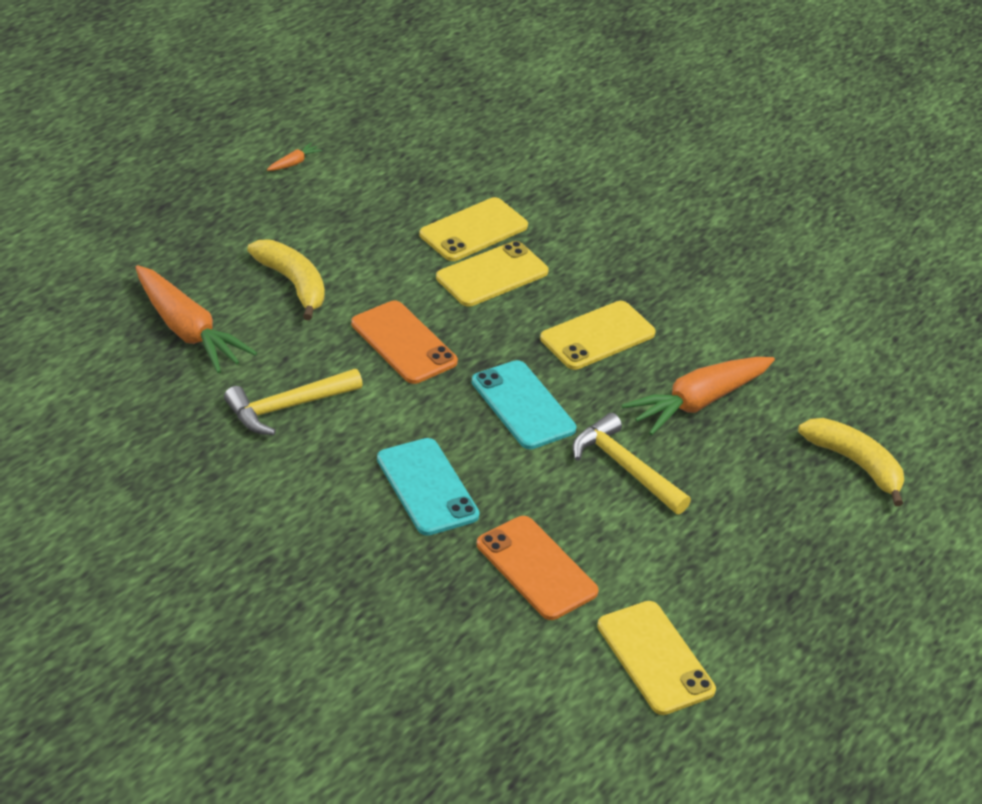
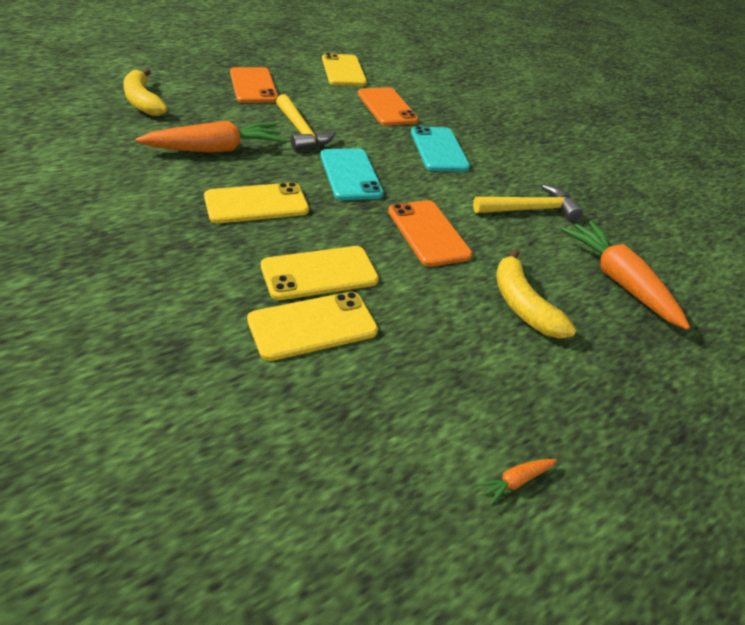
camera: 165 degrees left, 0 degrees up
(756, 553) = (253, 86): none -> orange phone

